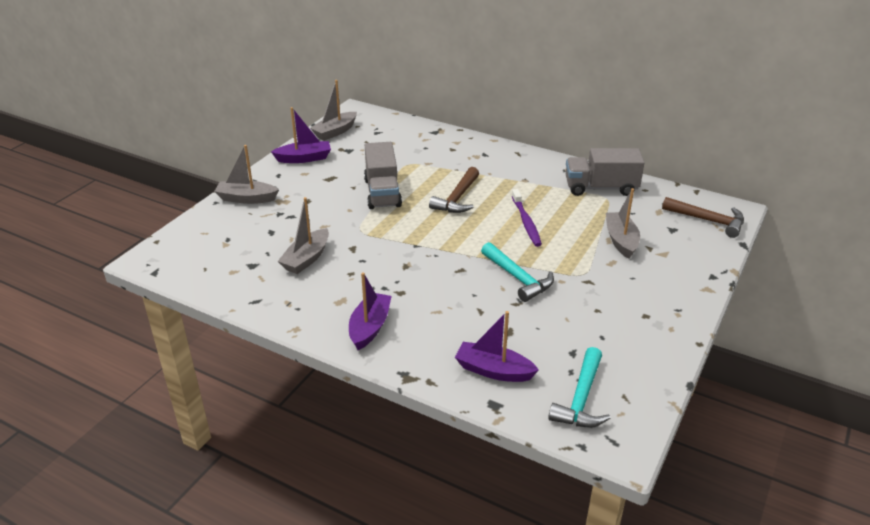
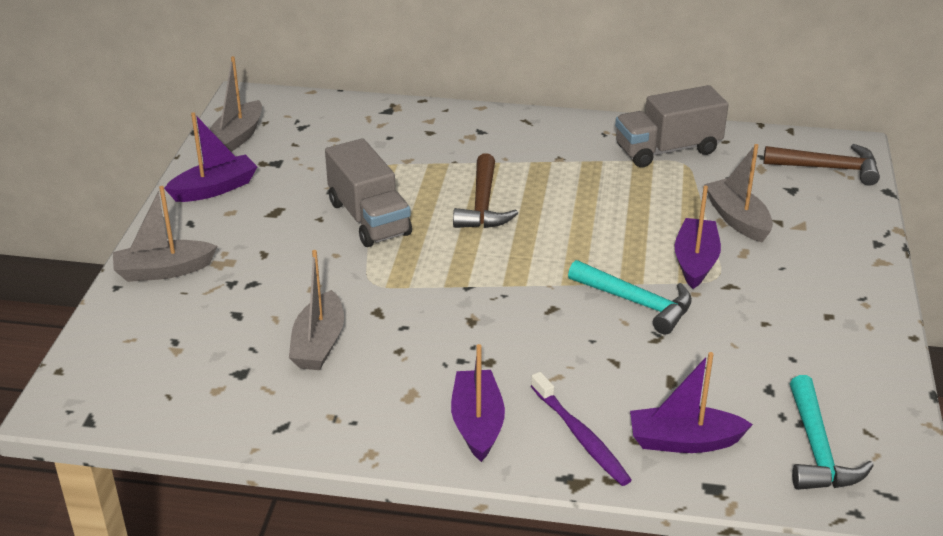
camera: 20 degrees left, 0 degrees up
(526, 222) = (599, 220): purple toothbrush -> purple toothbrush (580, 436)
(574, 261) = (695, 262): none -> purple boat

